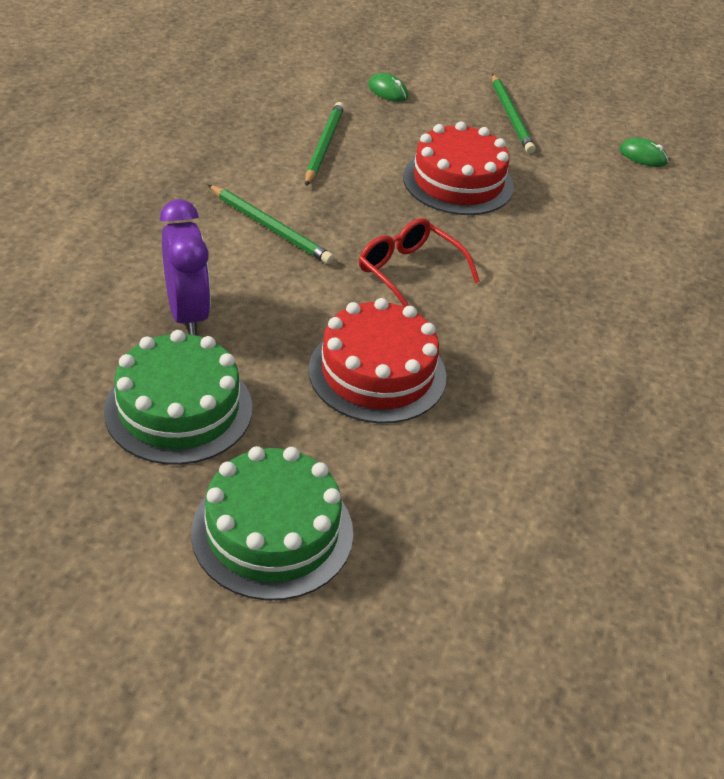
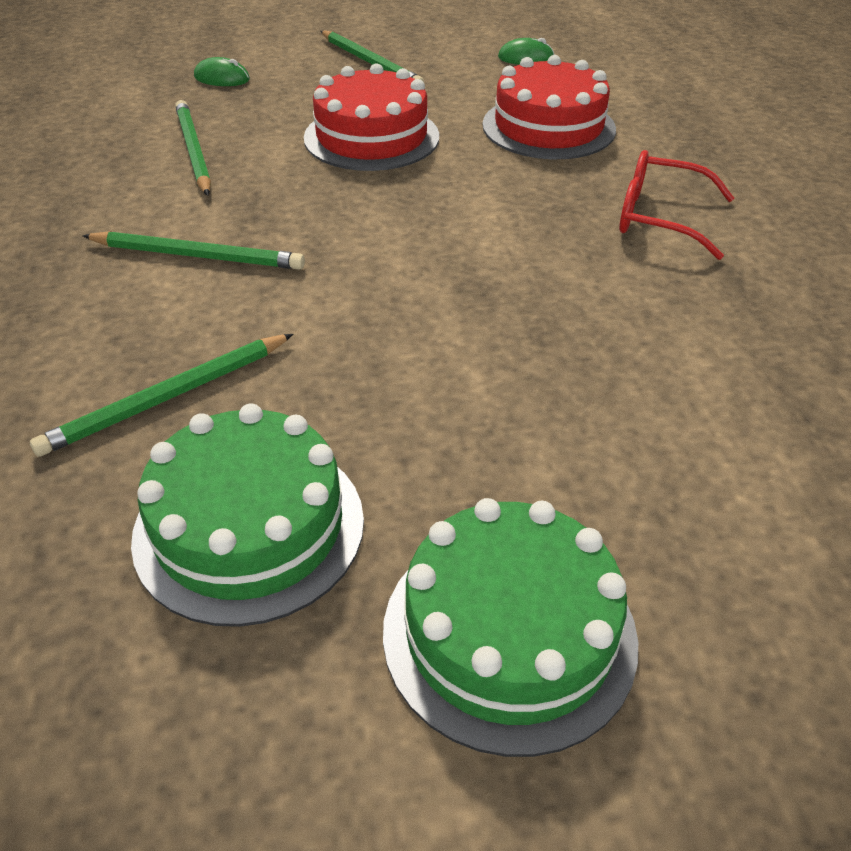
camera: 25 degrees left, 0 degrees up
(187, 314) = (168, 398): purple clock -> green pencil
(377, 372) = (461, 365): red cake -> red cake (548, 127)
(409, 273) = (401, 243): red glasses -> red glasses (660, 218)

